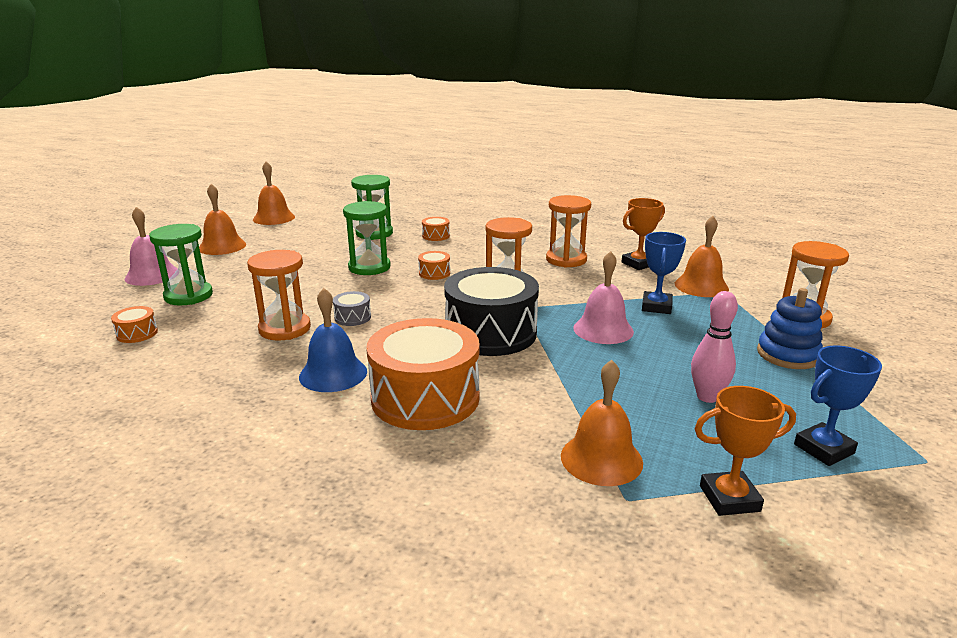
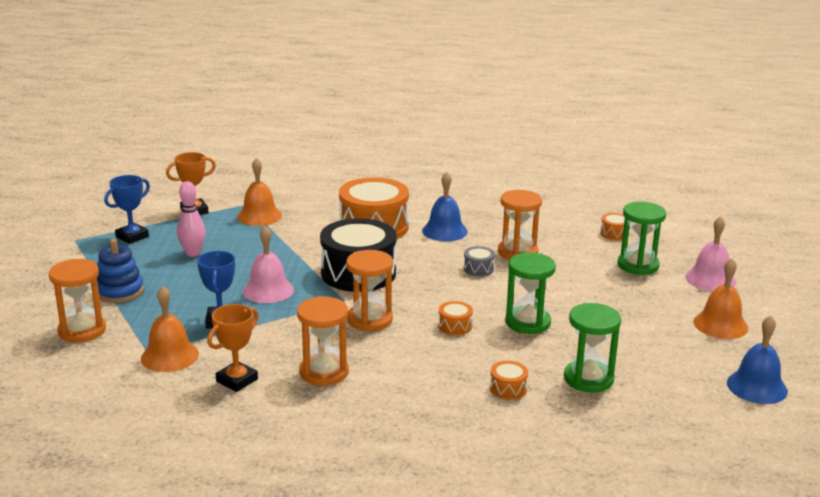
camera: 160 degrees right, 0 degrees up
(274, 218) = (757, 387): orange bell -> blue bell

